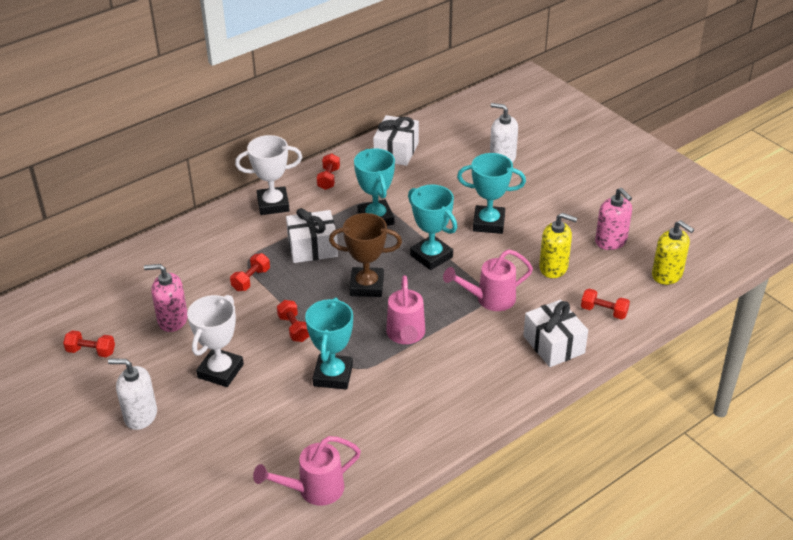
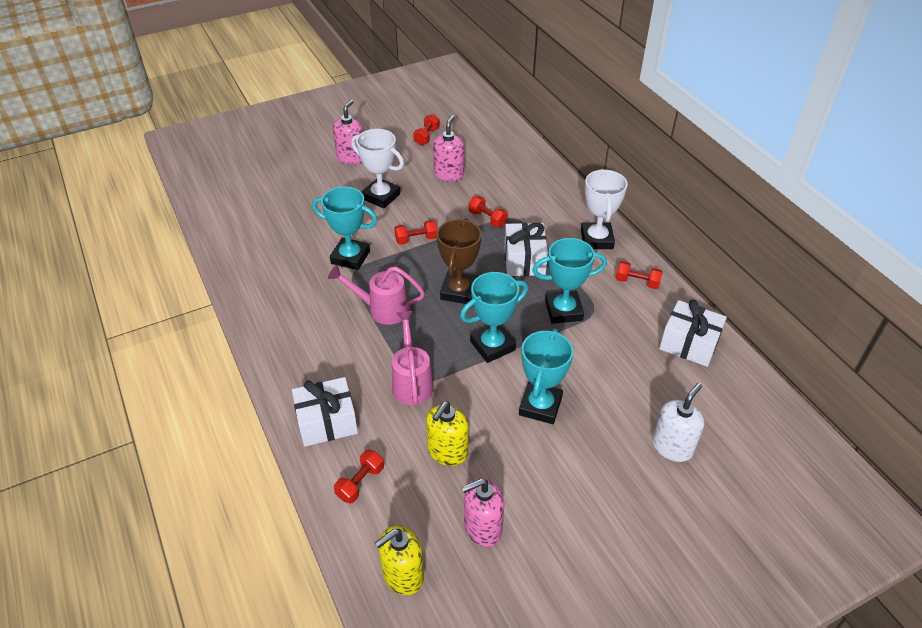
camera: 100 degrees right, 5 degrees up
(140, 415) = (351, 158): white soap dispenser -> pink soap dispenser
(313, 490) = (236, 235): pink watering can -> none

